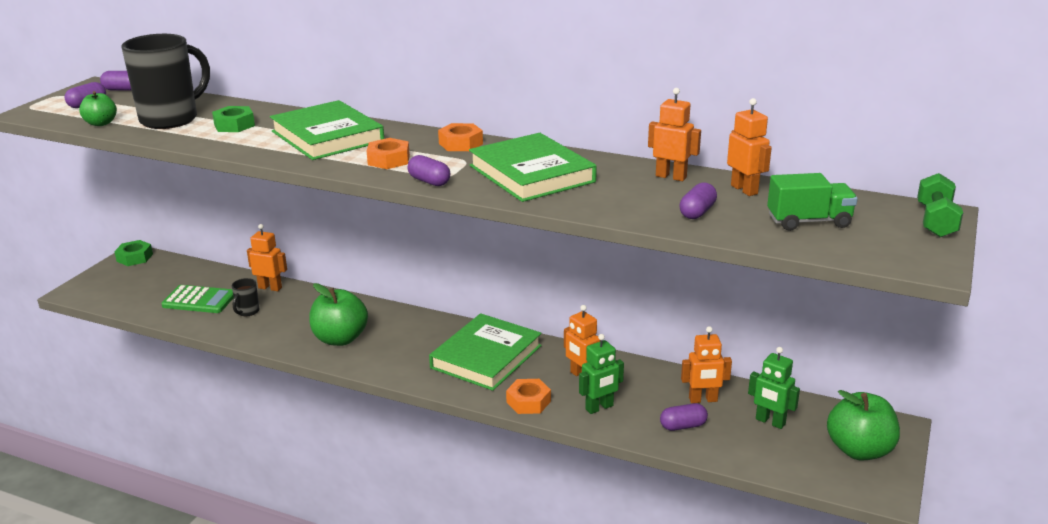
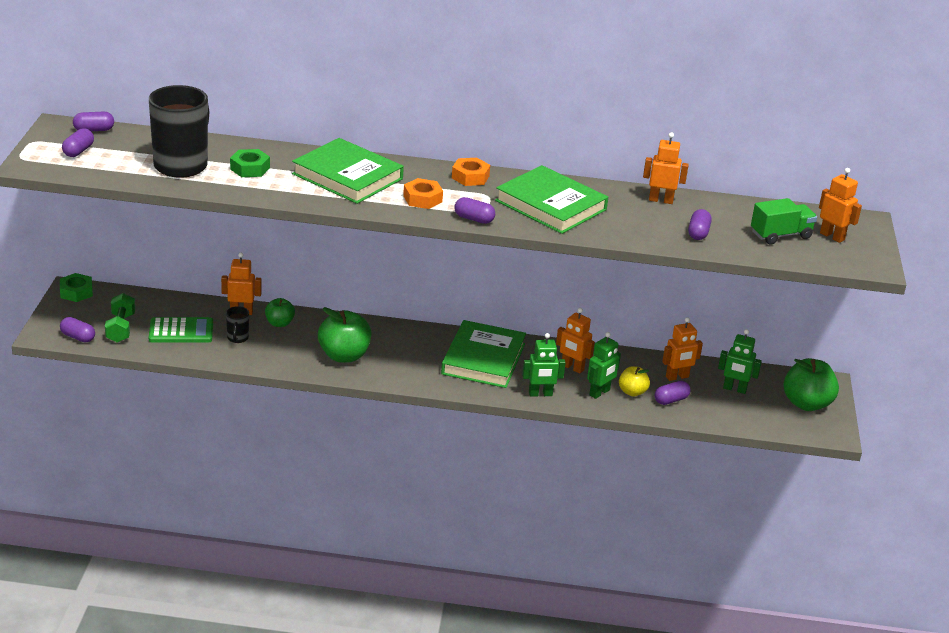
camera: 20 degrees left, 5 degrees up
(101, 123) = (118, 174): green apple -> green apple (279, 323)
(101, 297) = (78, 337): none -> purple capsule
(528, 401) = (540, 394): orange nut -> green robot
(639, 411) = (632, 392): none -> yellow apple
(744, 189) = (722, 209): orange robot -> orange robot (832, 236)
(936, 221) = (866, 228): green dumbbell -> green dumbbell (121, 328)

